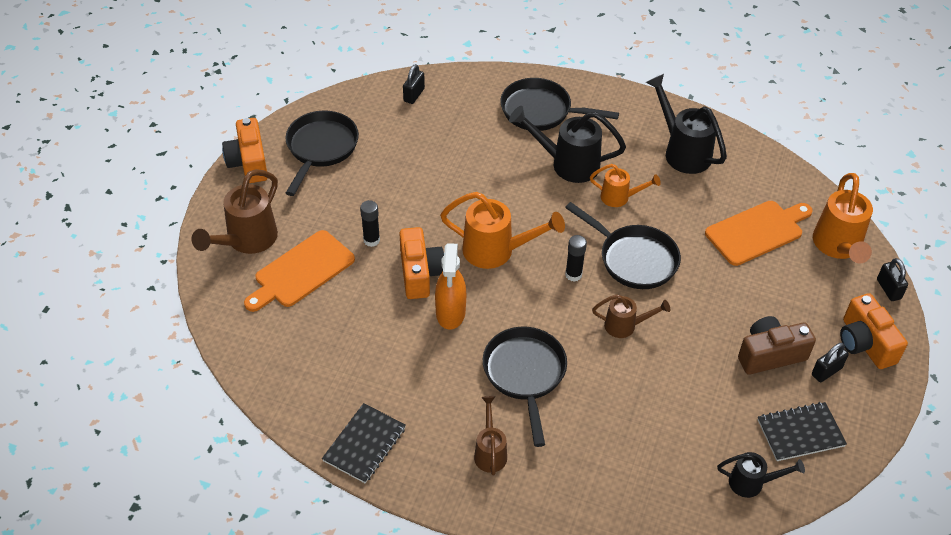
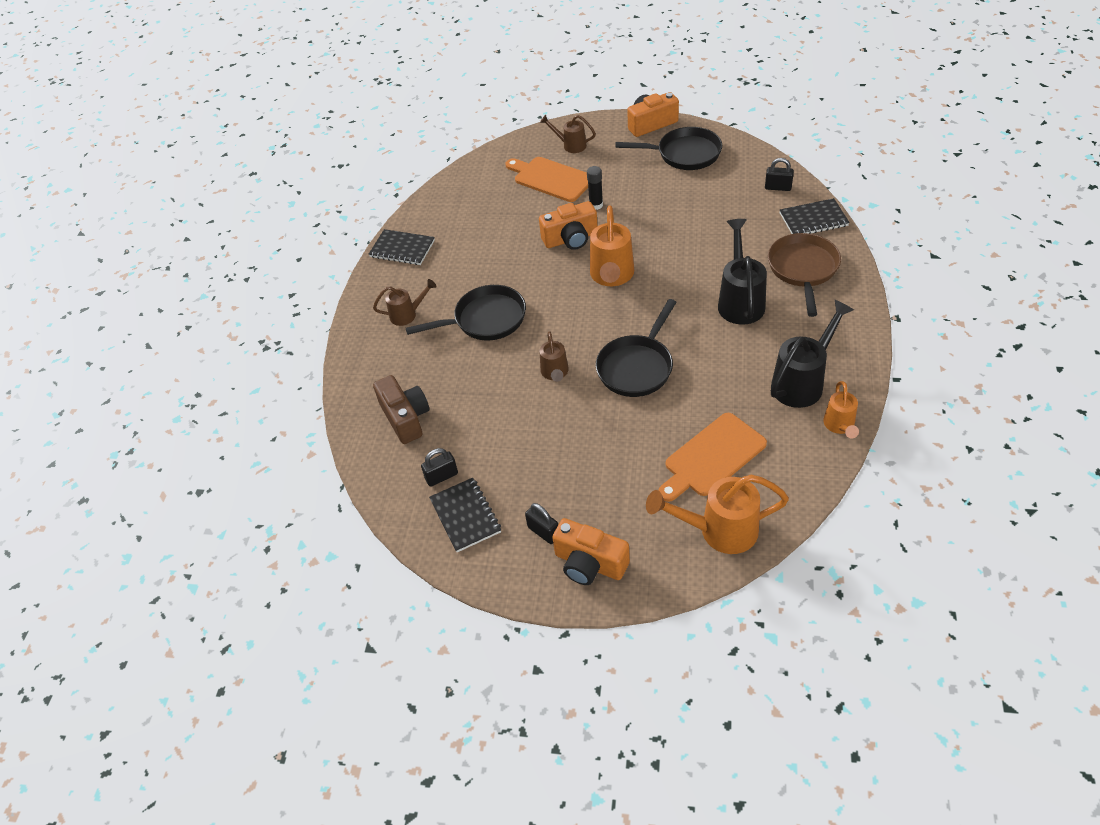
camera: 85 degrees right, 0 degrees up
(246, 241) = (570, 145): brown watering can -> brown watering can, size x0.58
(450, 313) = (535, 264): orange spray bottle -> none
(473, 85) = (813, 219): none -> black notebook
(541, 111) = (803, 269): black pan -> brown pan
(573, 275) = (602, 329): black glue stick -> none
(620, 198) = (712, 345): orange watering can -> orange watering can (839, 426)
(752, 483) = (405, 484): black watering can -> none
(757, 232) = (712, 457): orange cutting board -> orange cutting board turned 90 degrees clockwise
(770, 355) = (552, 483): brown camera -> brown camera (405, 418)
(865, 343) = (589, 564): orange camera -> orange camera turned 120 degrees counterclockwise
(888, 289) = (673, 583): black padlock -> black padlock (442, 476)

